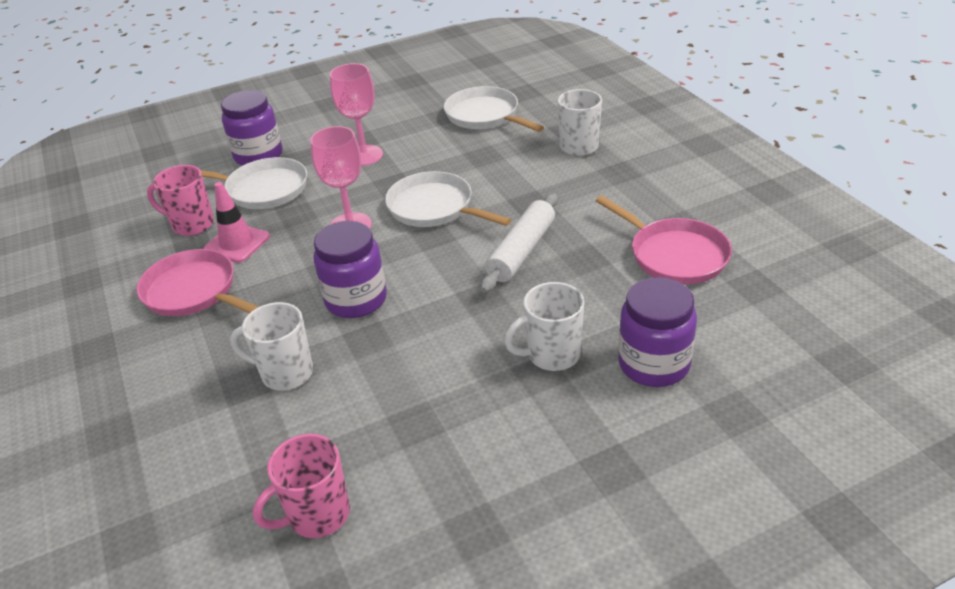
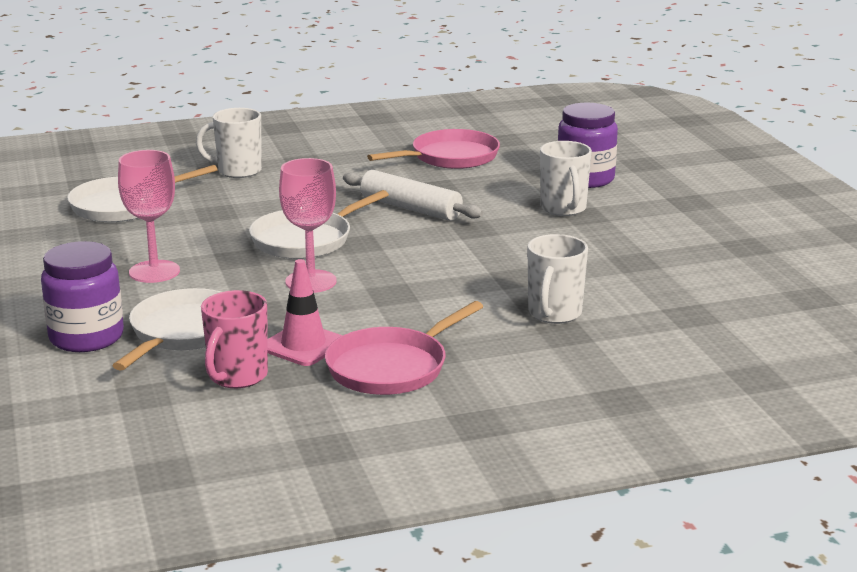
camera: 85 degrees left, 15 degrees down
(317, 515) = (731, 299): pink mug -> none
(356, 300) = (451, 281): purple jar -> none

